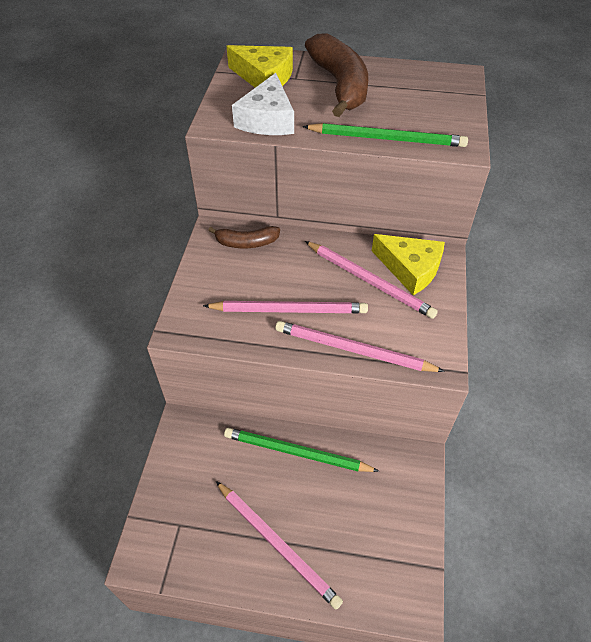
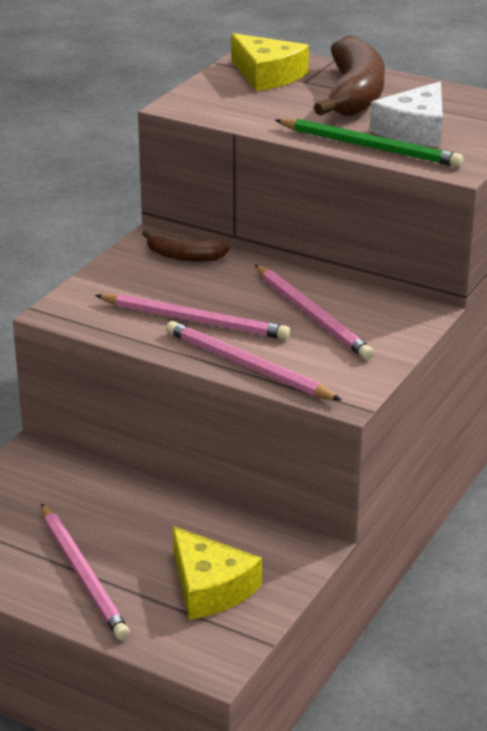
camera: 20 degrees right, 20 degrees down
(267, 119) = (242, 111): white cheese -> white cheese (415, 130)
(296, 452) = (155, 506): green pencil -> none
(410, 268) = (373, 315): yellow cheese -> yellow cheese (210, 587)

